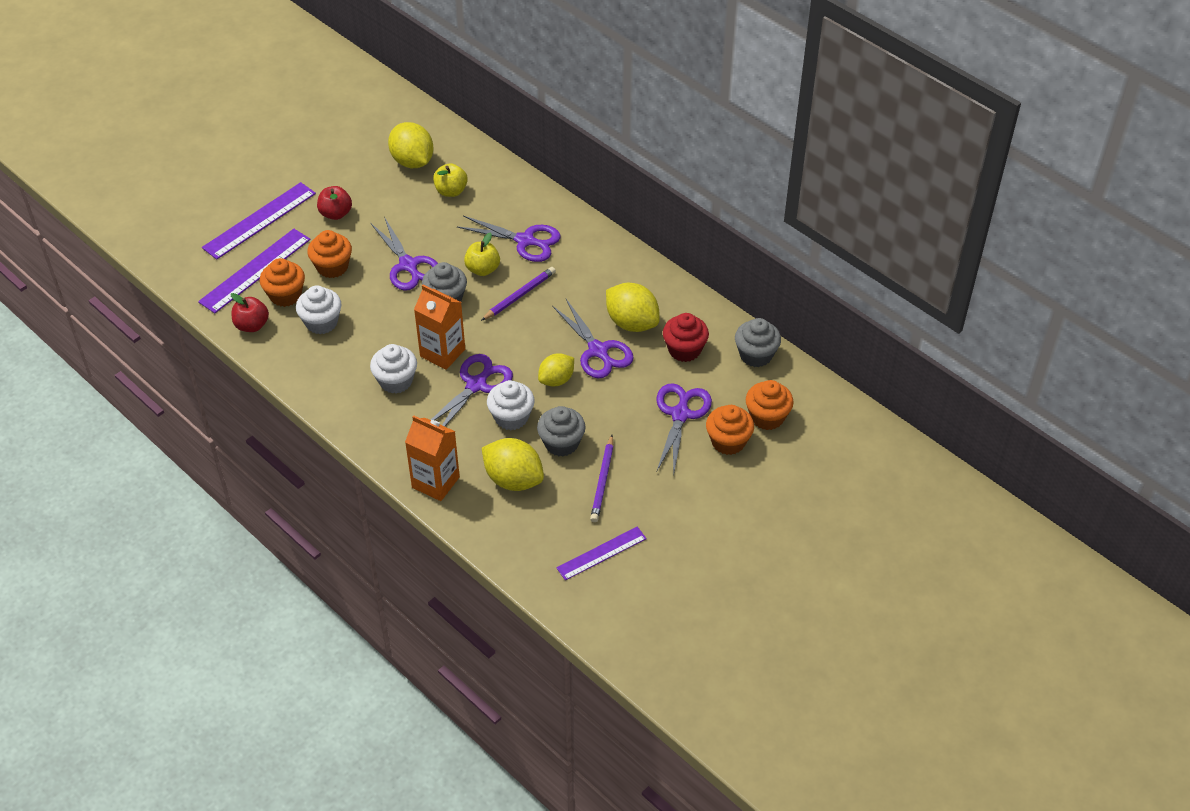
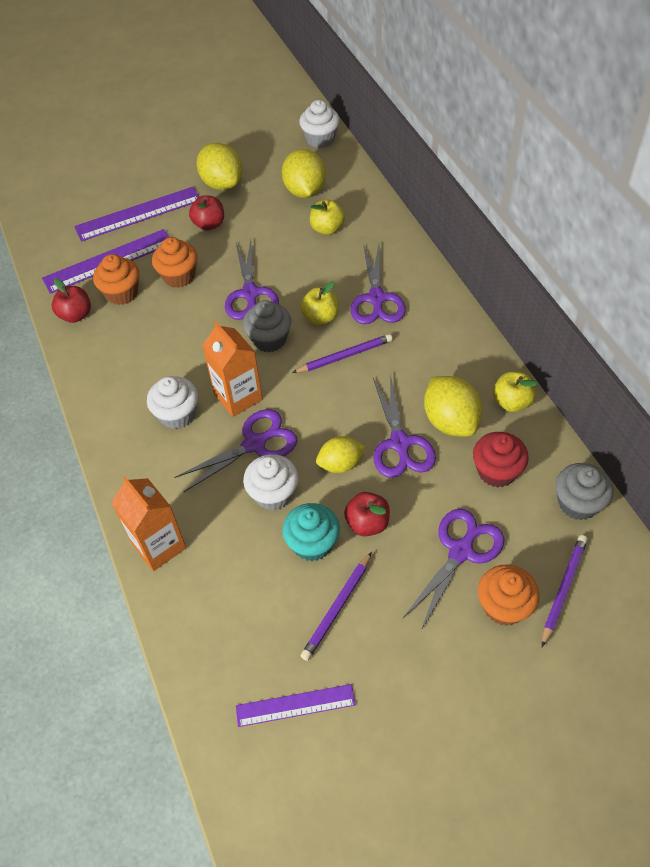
camera: 25 degrees right, 5 degrees up
(321, 322) = (140, 330): white cupcake -> white cupcake (320, 139)
(513, 479) = (241, 571): yellow lemon -> yellow lemon (222, 183)
(525, 241) = (376, 298): purple scissors -> purple scissors turned 45 degrees clockwise
(561, 443) = (312, 543): grey cupcake -> turquoise cupcake
(598, 416) = (367, 523): none -> red apple
(675, 295) = (511, 402): none -> yellow apple
(767, 417) = (563, 589): orange cupcake -> purple pencil

